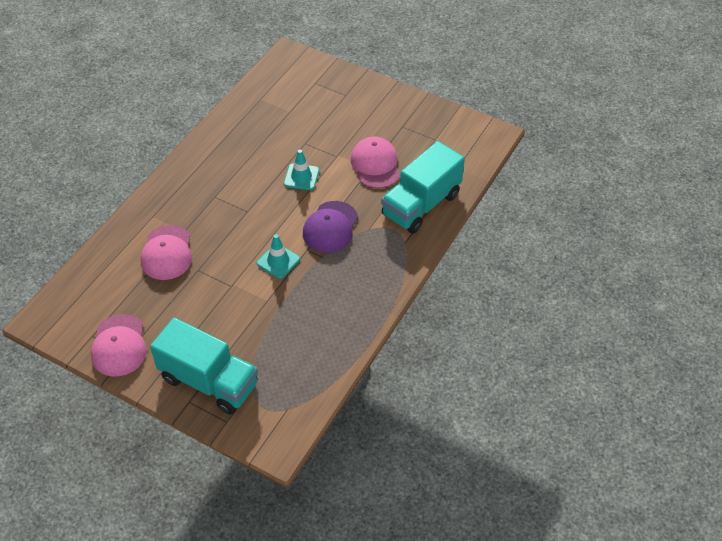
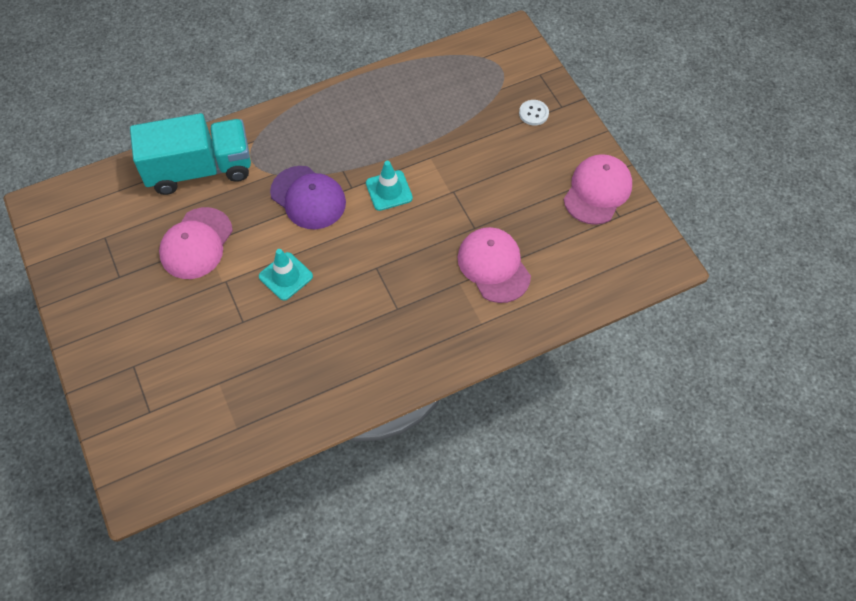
camera: 145 degrees left, 10 degrees up
(167, 253) = (493, 266): pink cap -> pink cap turned 60 degrees counterclockwise
(209, 381) = (533, 113): turquoise truck -> white button
(330, 227) = (308, 198): purple cap -> purple cap turned 75 degrees clockwise

